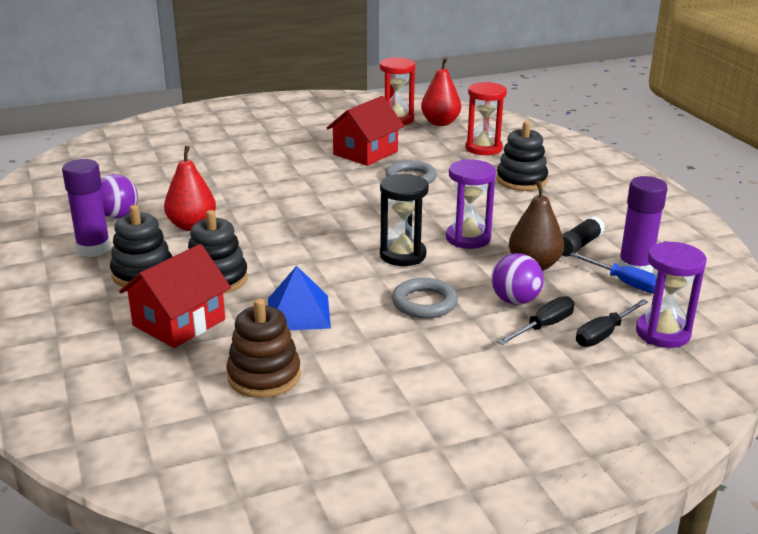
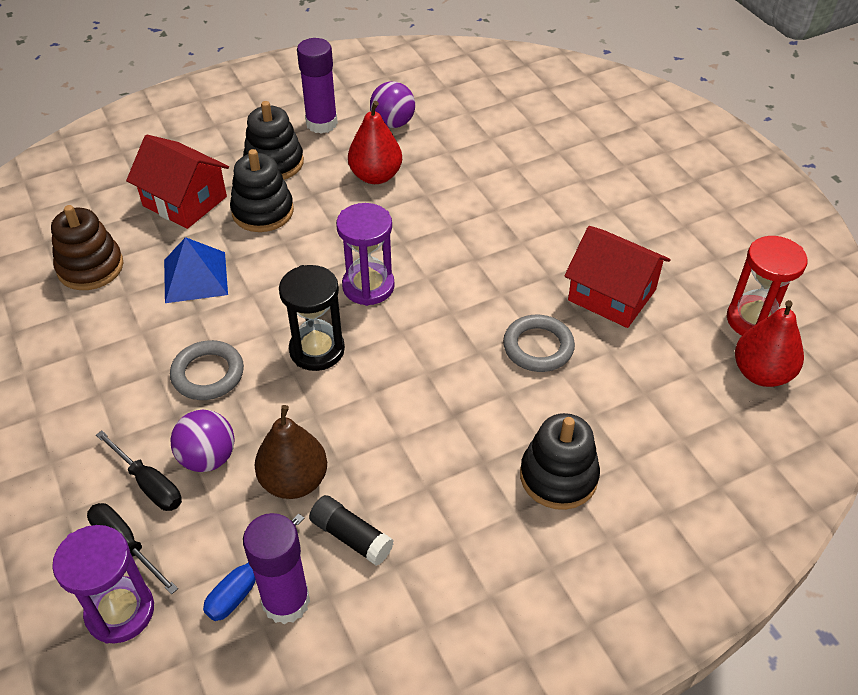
camera: 85 degrees right, 20 degrees up
(468, 238) = (364, 412): purple hourglass -> purple hourglass (368, 286)
(483, 148) = (672, 430): red hourglass -> none

